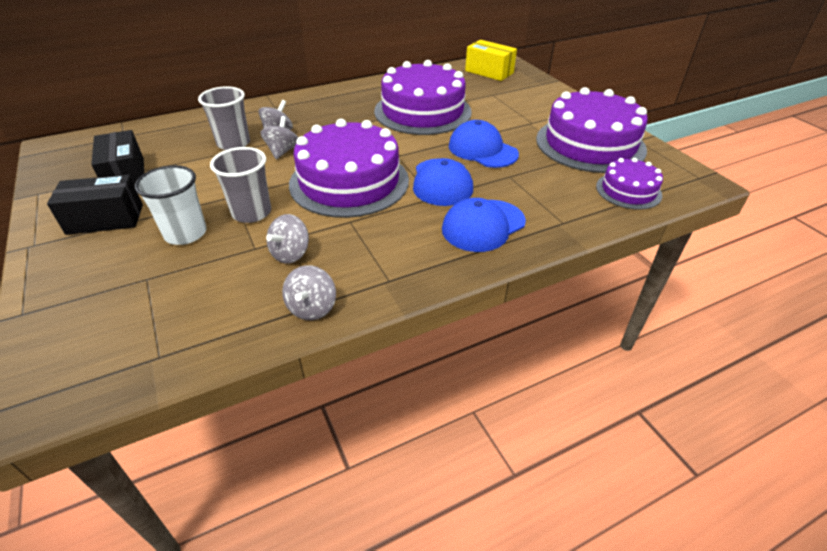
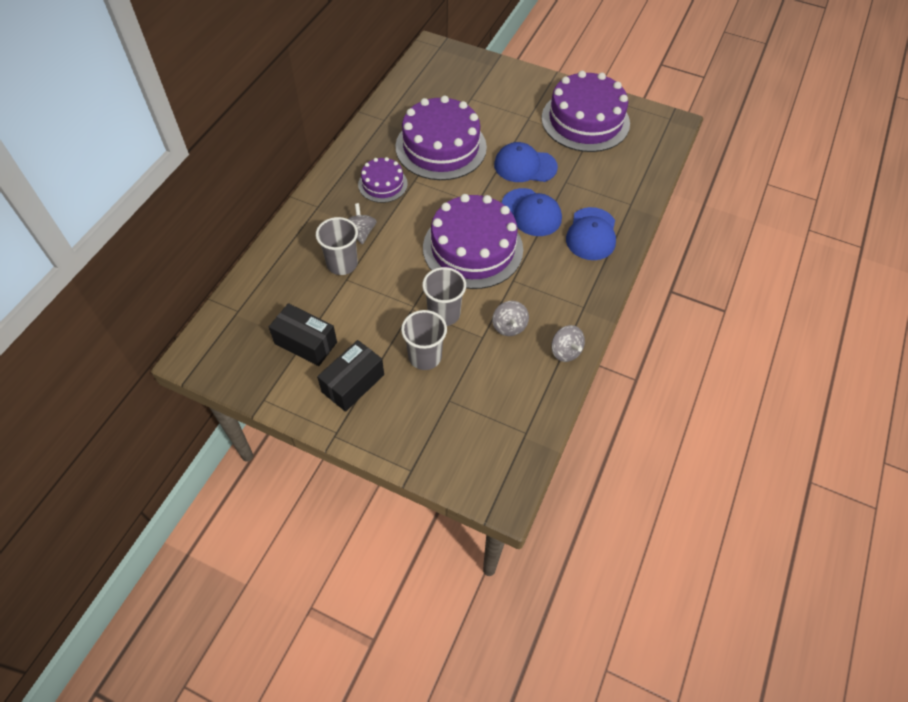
camera: 40 degrees left, 15 degrees up
(185, 233) = (425, 356): white cup -> grey cup
(282, 151) = (390, 249): grey spinning top -> none
(489, 72) = (439, 69): yellow box -> none
(628, 191) = (642, 154): purple cake -> purple cake (382, 184)

